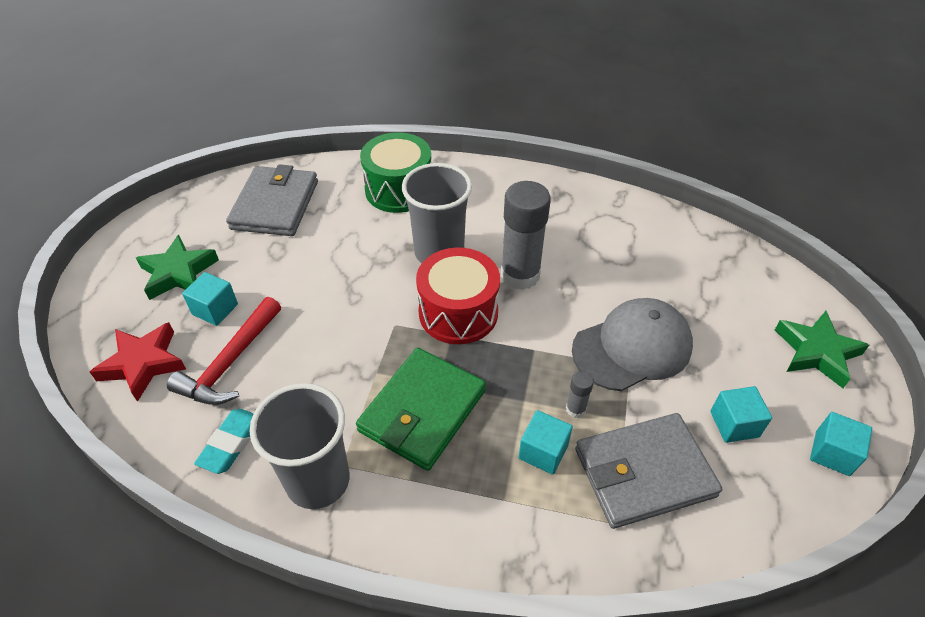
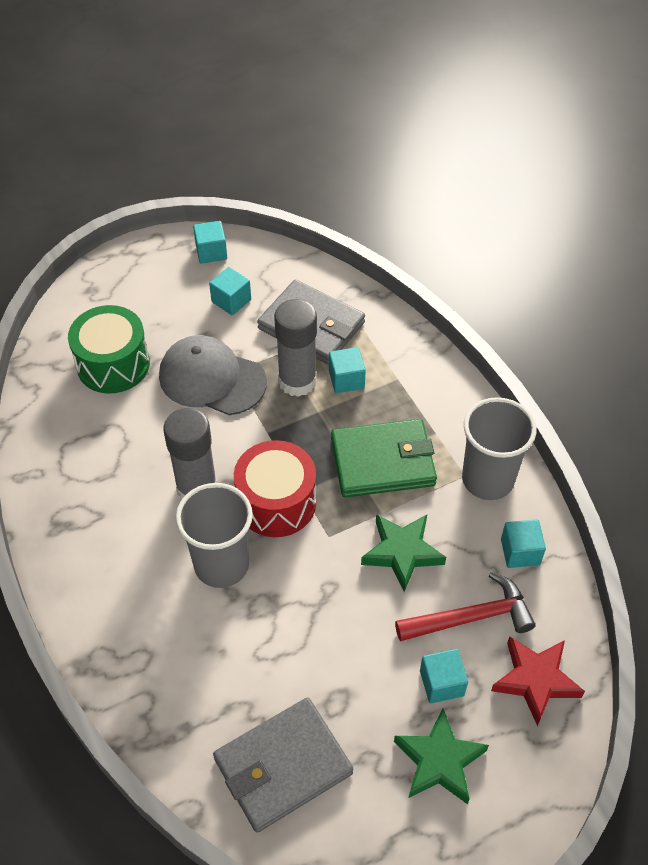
camera: 130 degrees left, 5 degrees up
(231, 443) = (520, 552): turquoise eraser -> turquoise cube
(399, 190) = (163, 667): green drum -> green drum (113, 364)
(575, 409) = (297, 381): grey glue stick -> grey glue stick, size x2.29
(817, 352) = (125, 284): green star -> green star (402, 552)

